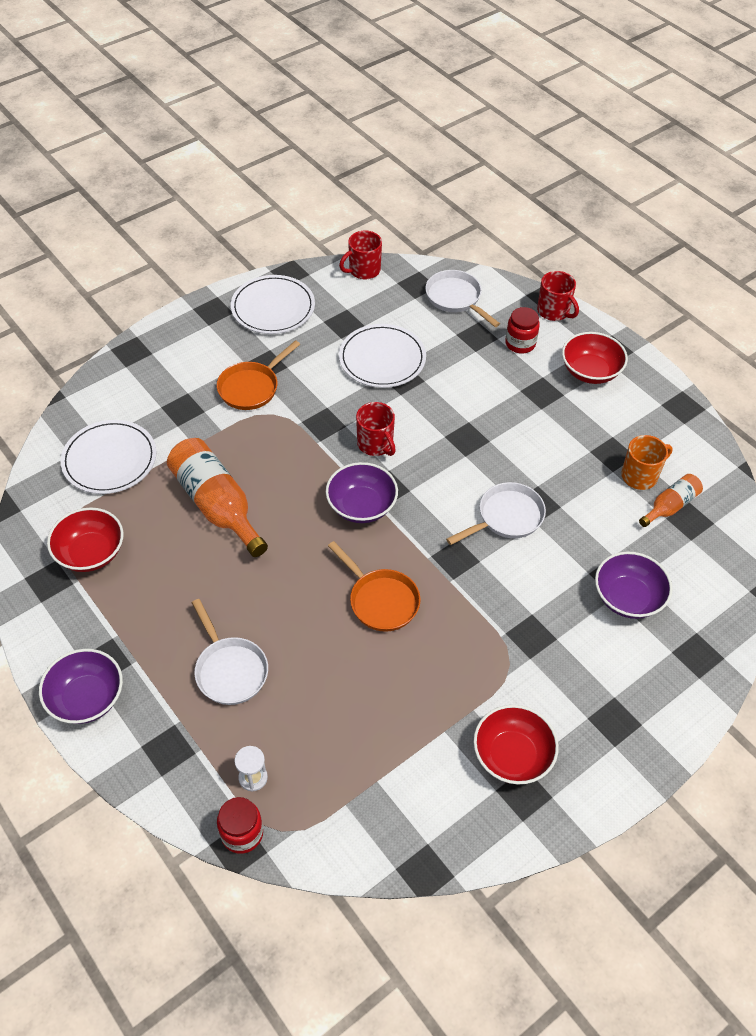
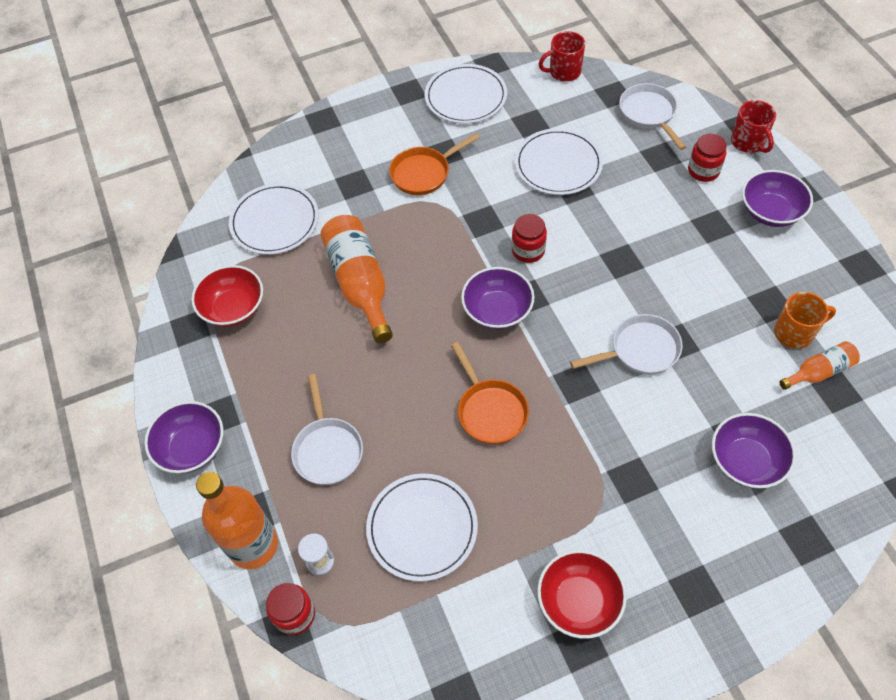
camera: 20 degrees right, 5 degrees up
(179, 778) = (253, 545): none -> orange bottle
(345, 723) = (422, 528): none -> white plate
(375, 444) = (528, 250): red mug -> red jar
(590, 371) = (770, 212): red bowl -> purple bowl

